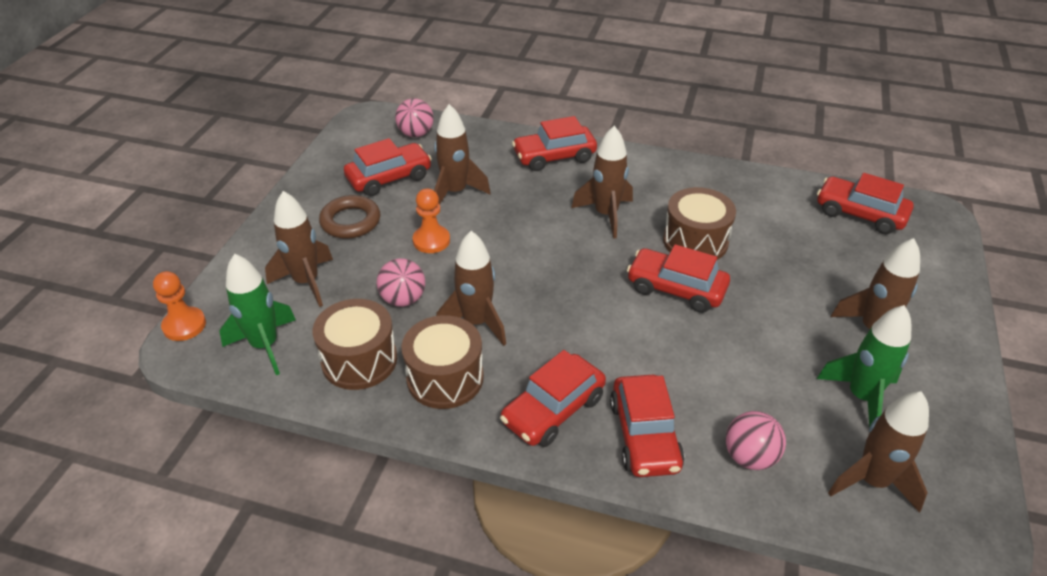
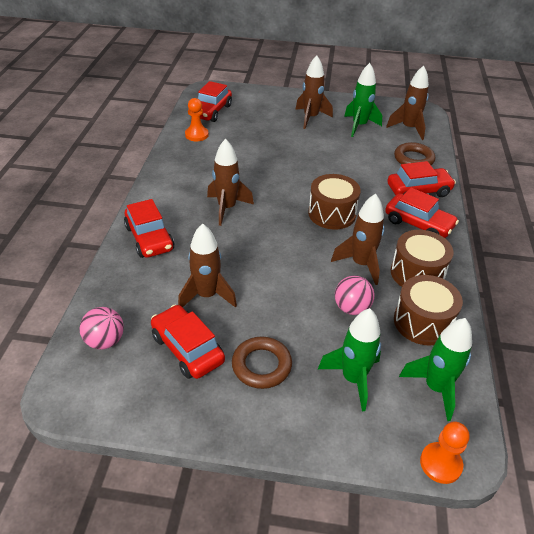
camera: 100 degrees left, 0 degrees up
(306, 282) = (353, 379): brown rocket -> green rocket
(431, 240) = (277, 302): orange pawn -> orange pawn (196, 135)
(676, 288) = (298, 178): red car -> none
(695, 241) = (249, 170): brown drum -> brown drum (332, 214)
(749, 456) = (413, 159): pink ball -> brown ring

